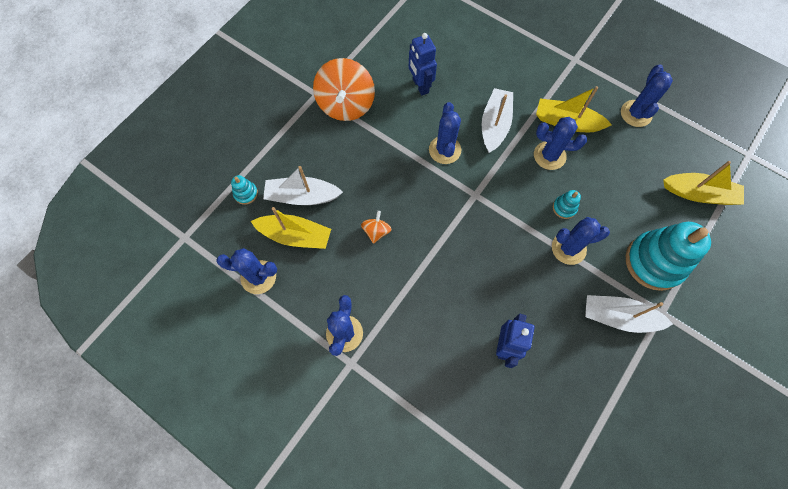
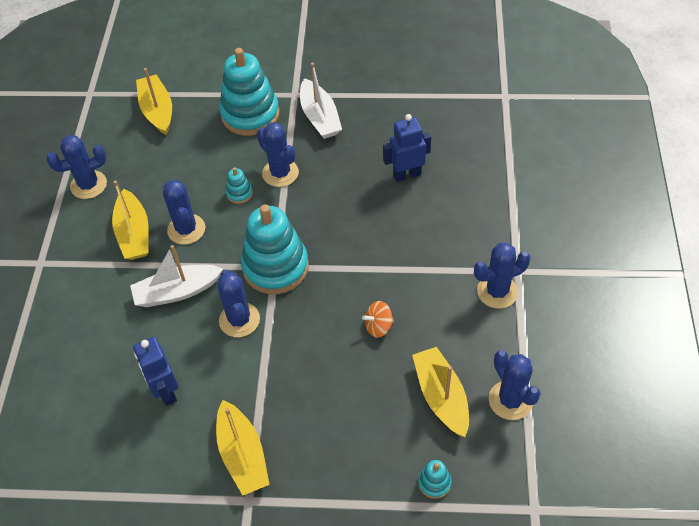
camera: 120 degrees left, 15 degrees down
(302, 196) = (393, 421): white boat -> none
(346, 105) = (243, 455): orange spinning top -> yellow boat
(420, 86) = (166, 391): blue robot -> blue robot turned 120 degrees clockwise
(444, 150) = (239, 320): blue cactus -> blue cactus turned 75 degrees counterclockwise
(474, 195) = (275, 267): none -> turquoise stacking toy

